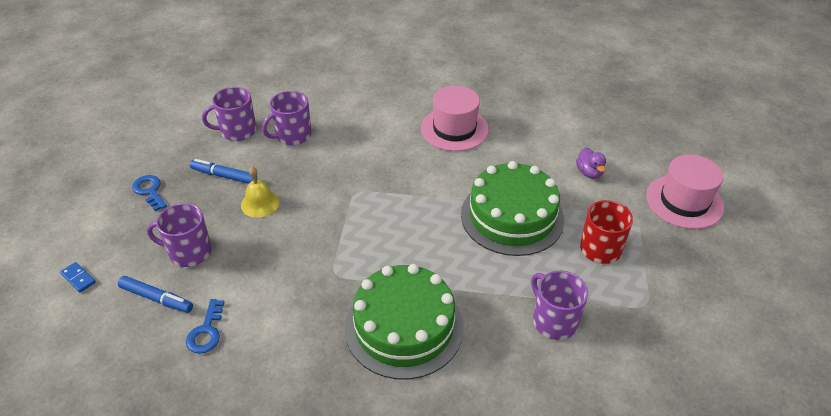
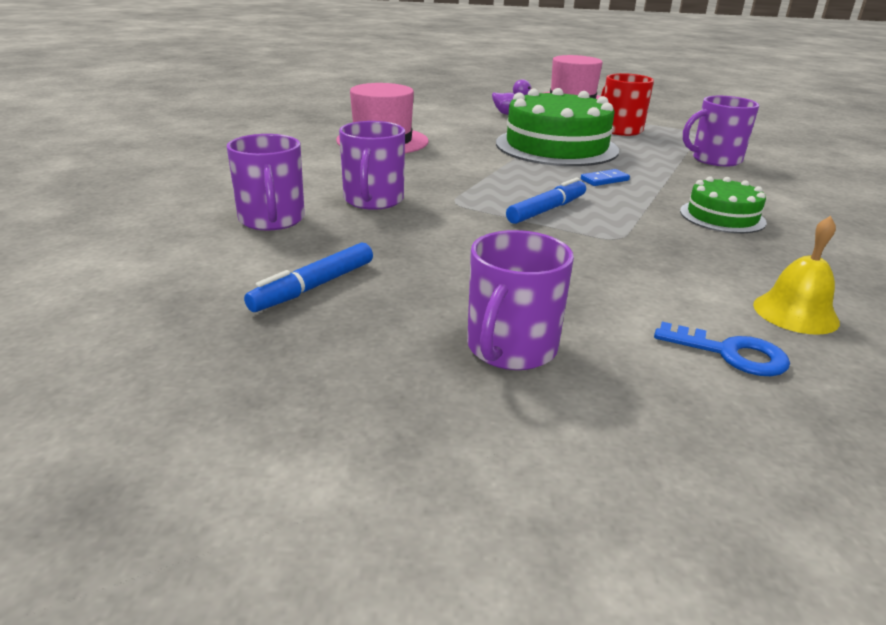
camera: 70 degrees left, 15 degrees down
(78, 278) = (528, 531): blue domino -> blue domino (604, 180)
(149, 191) = (270, 377): blue key -> none
(157, 298) = (634, 401): blue marker -> blue marker (546, 210)
(237, 131) = (193, 259): purple mug -> purple mug (373, 200)
(260, 203) = (422, 266): yellow bell -> yellow bell (795, 313)
(404, 327) = (722, 216): green cake -> green cake, size x0.52

